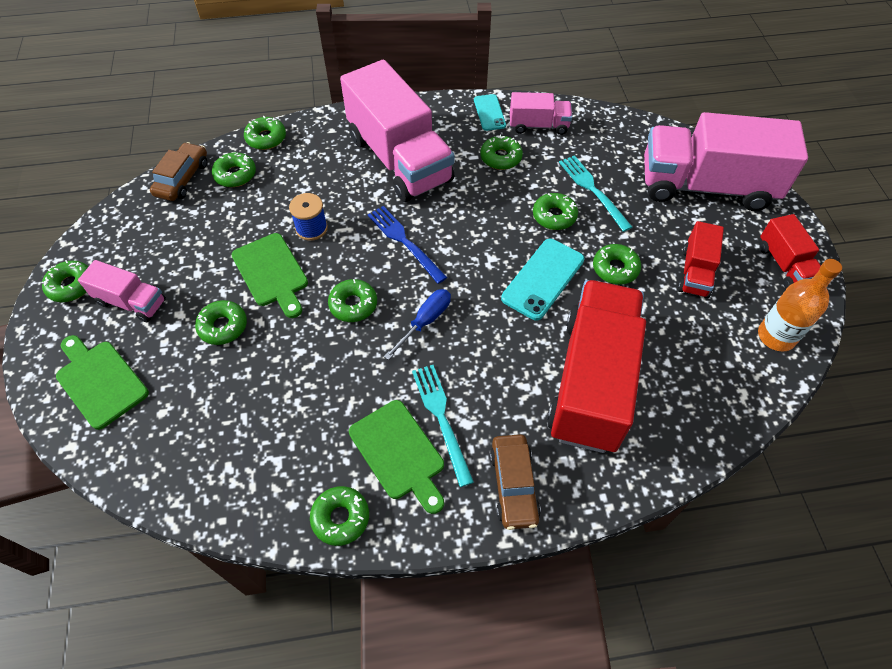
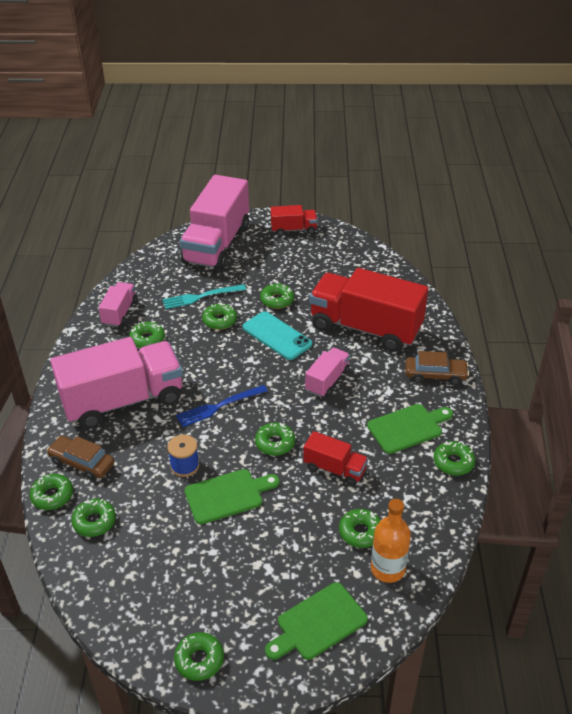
camera: 80 degrees left, 15 degrees down
(131, 302) = (234, 604): pink truck -> pink truck (327, 381)
(182, 179) = (82, 567): brown car -> brown car (82, 463)
(223, 326) = (277, 531): green donut -> green donut (360, 532)
(425, 321) = (300, 402): blue screwdriver -> none
(441, 417) = (383, 403): turquoise fork -> none
(489, 113) = (91, 338): turquoise phone -> none
(695, 272) = (289, 266): red truck -> red truck (334, 469)
(776, 336) = (346, 246): orange bottle -> orange bottle (387, 569)

